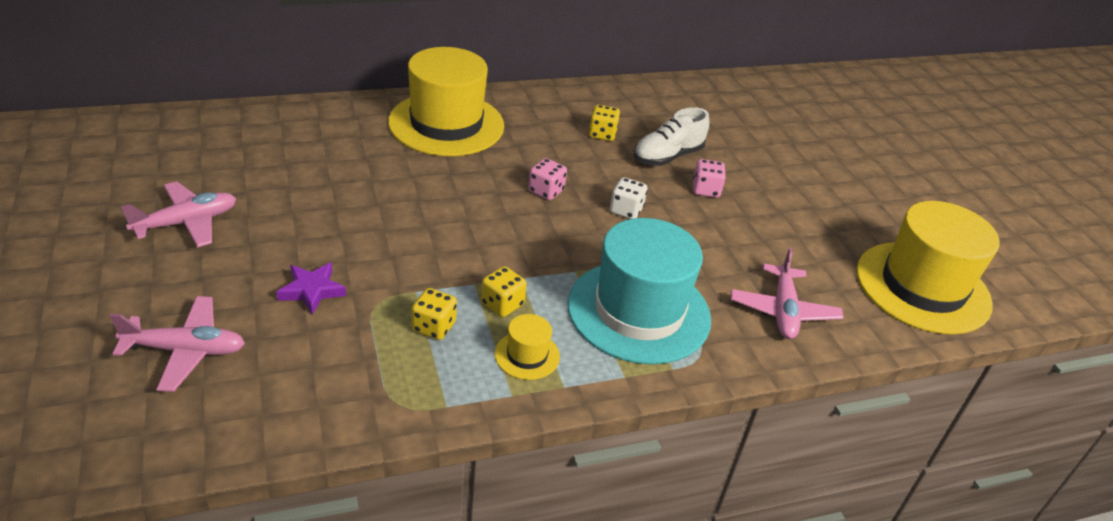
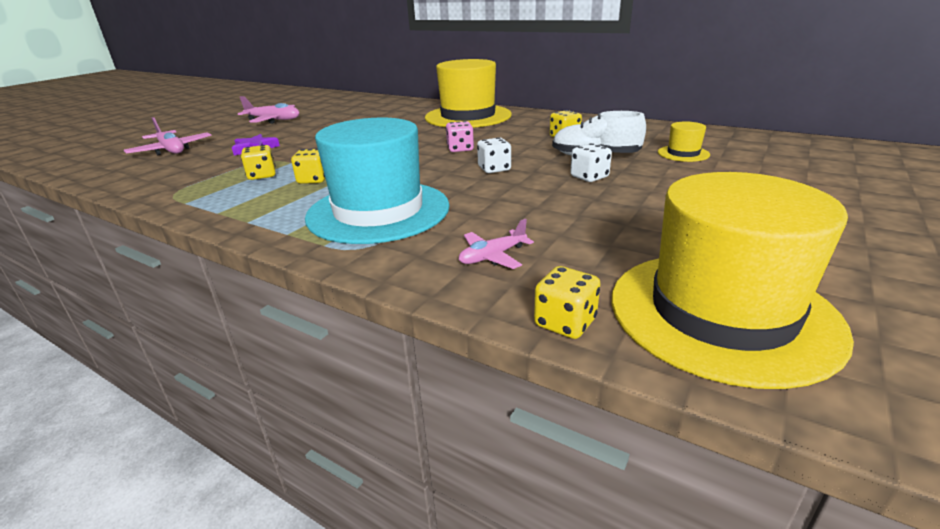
camera: 55 degrees right, 10 degrees down
(527, 355) = (268, 202): yellow hat -> yellow hat (683, 153)
(705, 190) = (589, 177): pink dice -> white dice
(783, 311) = (492, 256): pink plane -> pink plane, size x0.62
(885, 337) = (565, 323): none -> yellow dice

